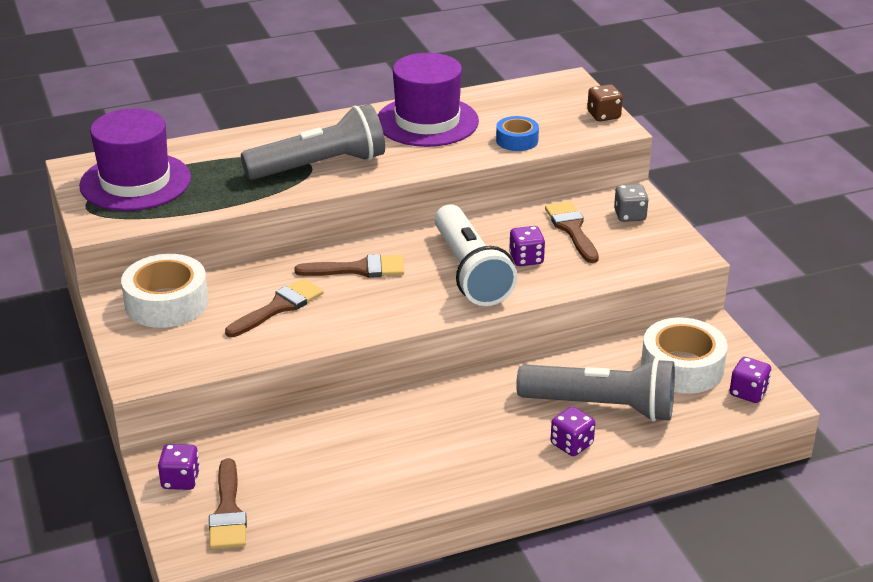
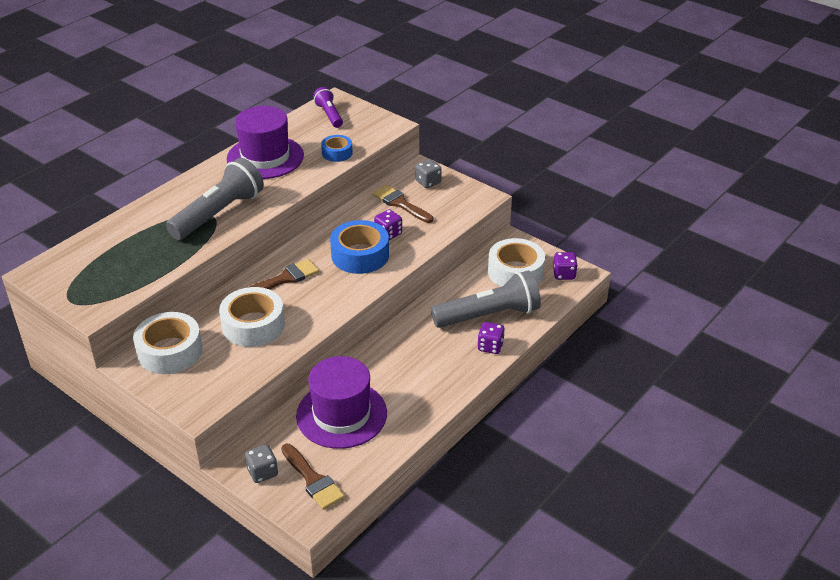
camera: 30 degrees left, 5 degrees up
(135, 182) = (91, 269): purple hat -> purple hat (341, 414)
(180, 480) = (262, 472): purple dice -> grey dice
(279, 307) = (253, 325): brown brush -> white tape
(470, 272) = (360, 255): white flashlight -> blue tape
(546, 96) = (329, 115): none -> purple flashlight
(603, 115) = (378, 118): brown dice -> none

